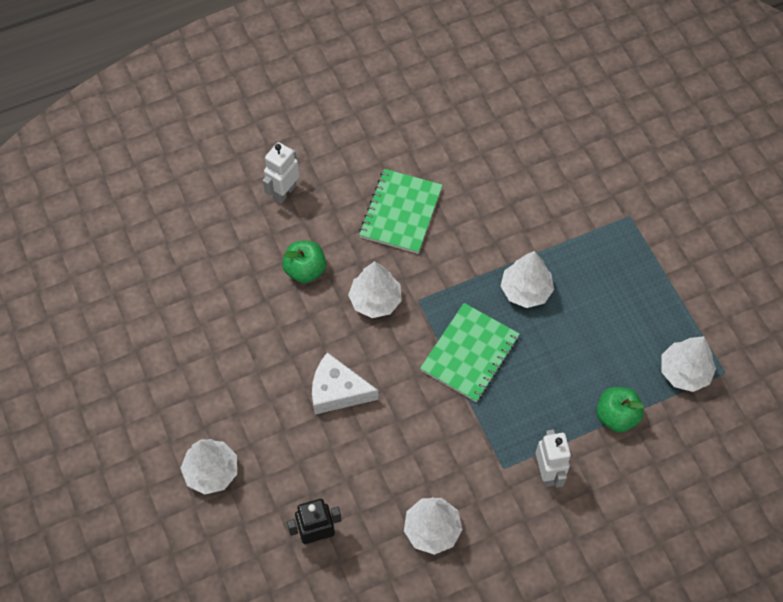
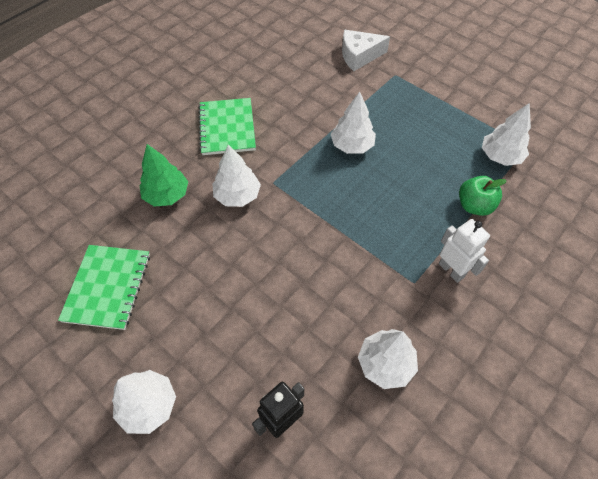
camera: 25 degrees left, 5 degrees down
(284, 192) = (124, 146): white robot -> none
(305, 270) = (167, 195): green apple -> green tree
(337, 391) = (239, 279): white cheese -> white cheese (359, 56)
(470, 353) = (335, 205): green notebook -> green notebook (108, 287)

